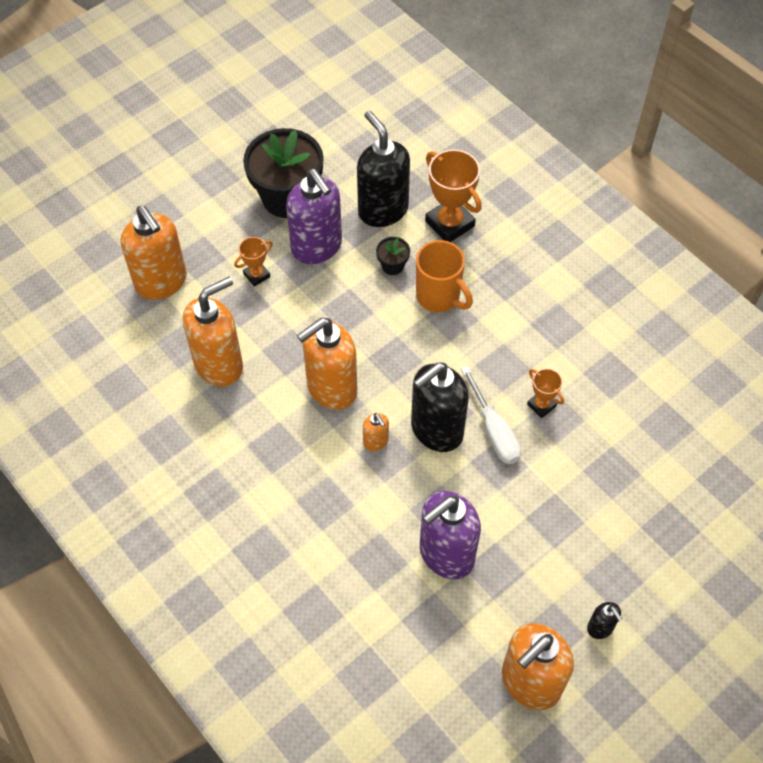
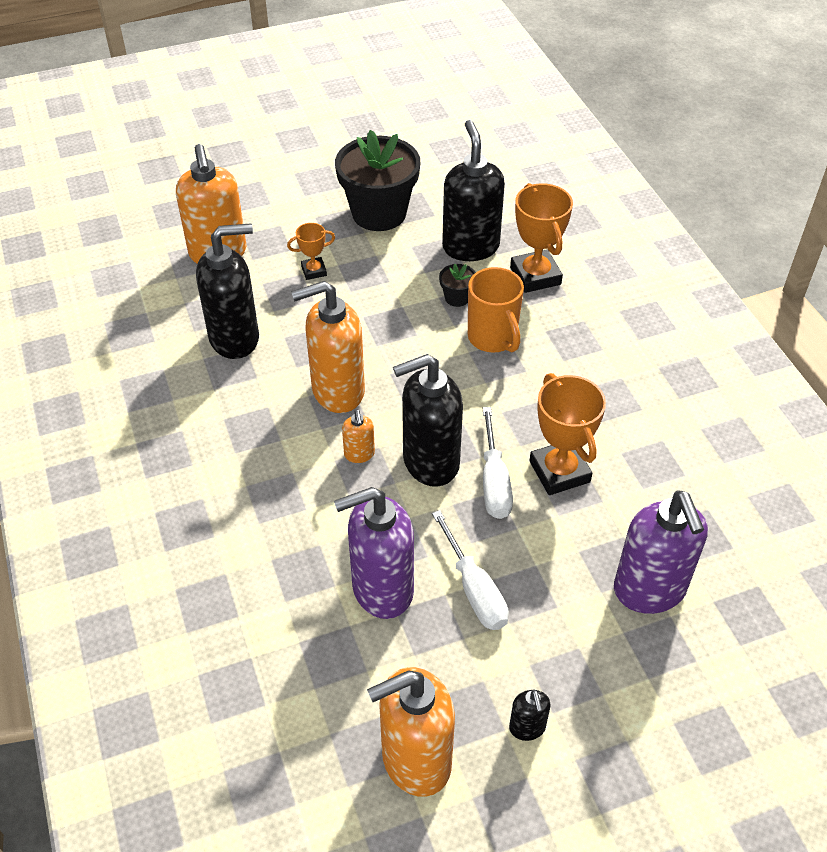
camera: 20 degrees right, 10 degrees down
(219, 365) = (235, 338): orange soap dispenser -> black soap dispenser
(317, 247) = (387, 262): purple soap dispenser -> purple soap dispenser (649, 590)
(517, 530) = (475, 590): none -> white screwdriver
(541, 405) = (559, 471): orange trophy -> orange trophy, size x1.86

